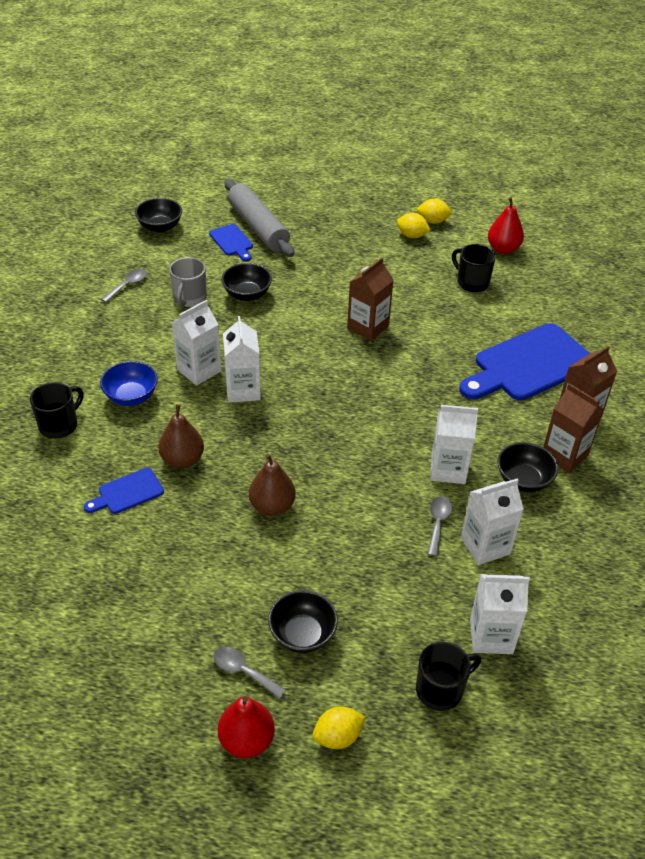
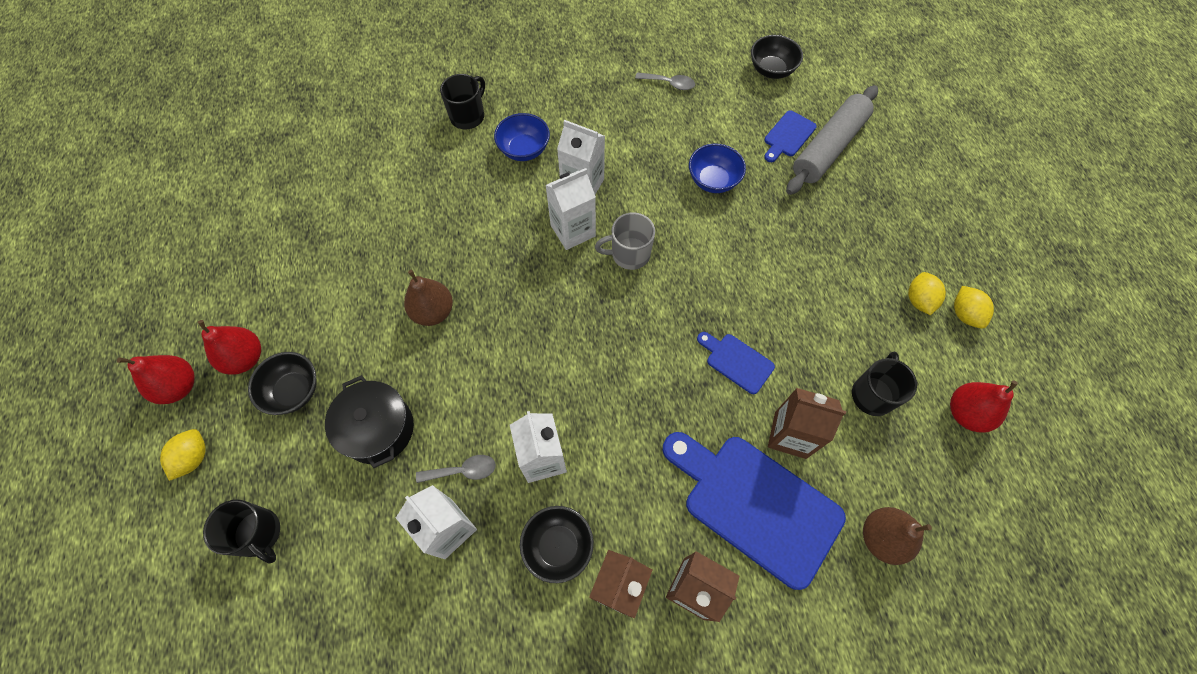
camera: 70 degrees right, 20 degrees up
(59, 425) = (468, 116): black mug -> black mug turned 75 degrees counterclockwise
(127, 493) = (410, 196): blue cutting board -> blue cutting board (736, 361)
(182, 460) = (463, 219): brown pear -> brown pear (881, 538)
(189, 298) = (679, 136): grey mug -> grey mug (629, 254)
(243, 671) = (245, 358): grey spoon -> red pear
(247, 294) = (713, 180): black bowl -> blue bowl
(338, 736) = (194, 458): yellow lemon -> yellow lemon turned 60 degrees clockwise
(368, 327) = (725, 308): brown carton -> brown carton (790, 435)
(373, 574) = (378, 429): none -> black pot
(491, 636) = (332, 566): white carton -> none

